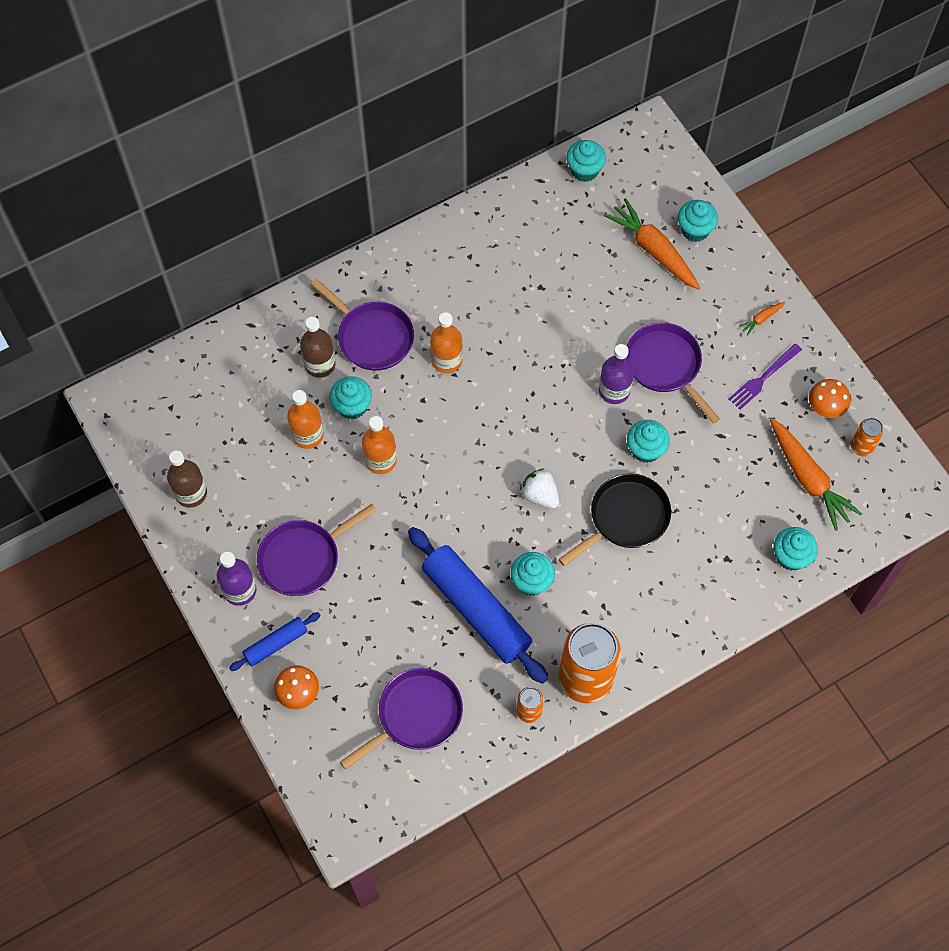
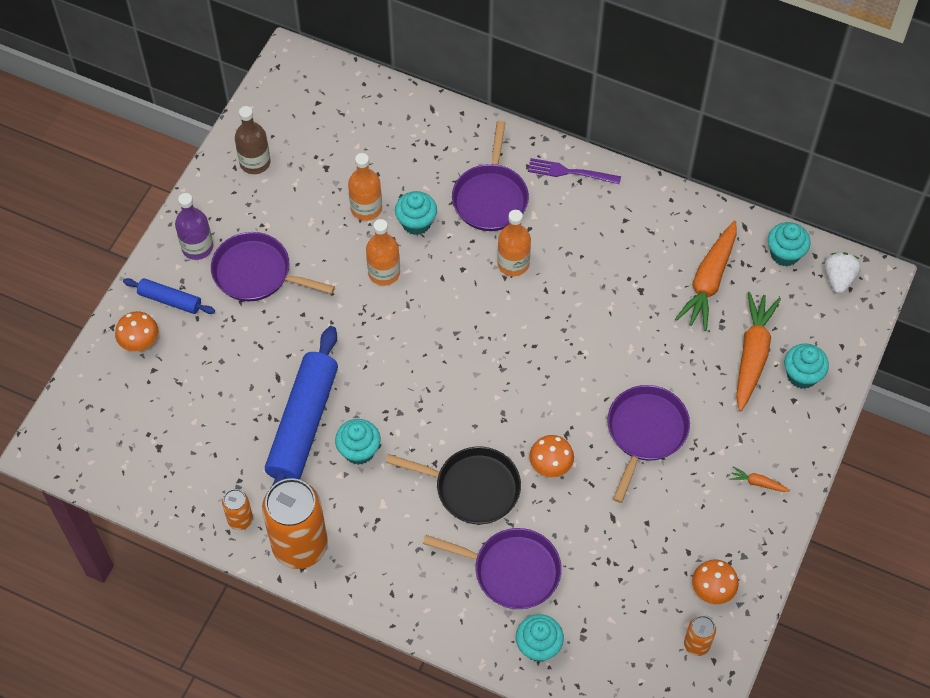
camera: 55 degrees right, 5 degrees down
(320, 364) = (435, 177): brown bottle -> none
(416, 715) = (179, 437): purple pan -> purple pan (512, 571)
(540, 495) = (443, 409): white strawberry -> white strawberry (838, 279)
(614, 391) = (587, 406): purple bottle -> none
(645, 449) = (550, 465): turquoise cupcake -> orange mushroom
(763, 378) = (699, 519): purple fork -> purple fork (570, 172)
(808, 478) = (627, 616): orange carrot -> orange carrot (709, 281)

